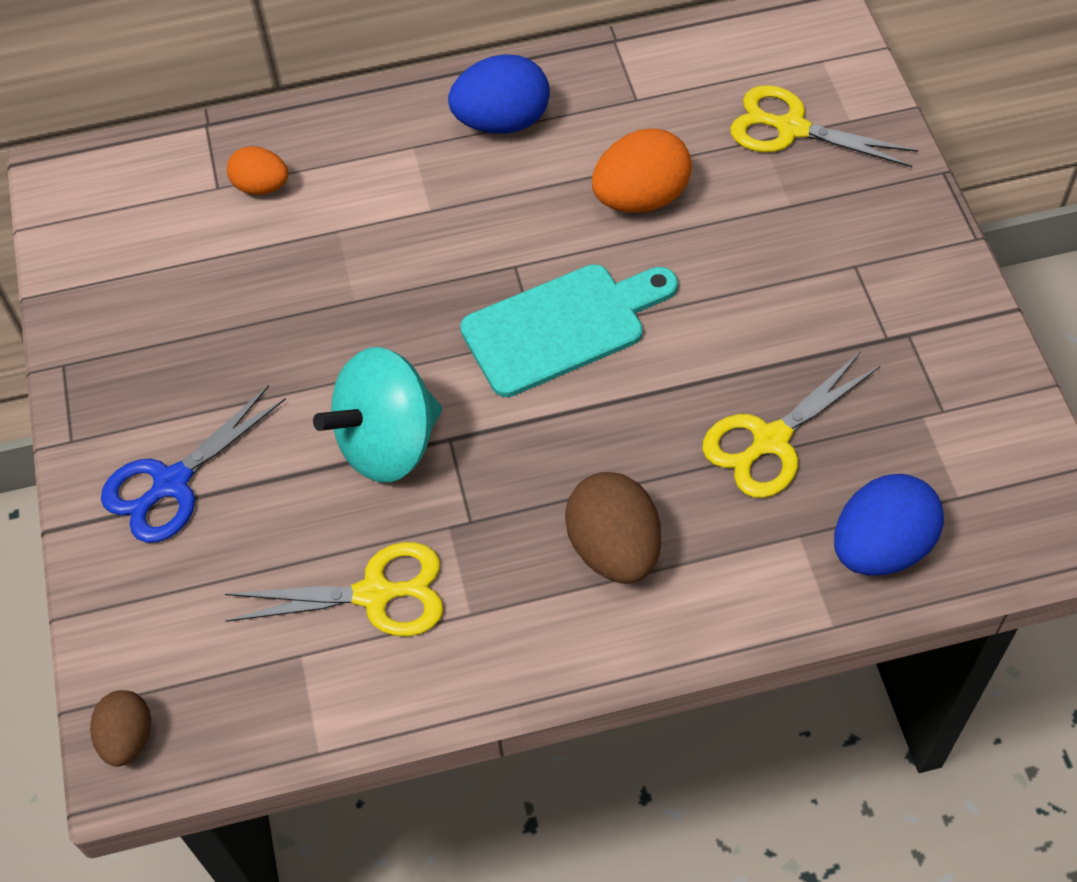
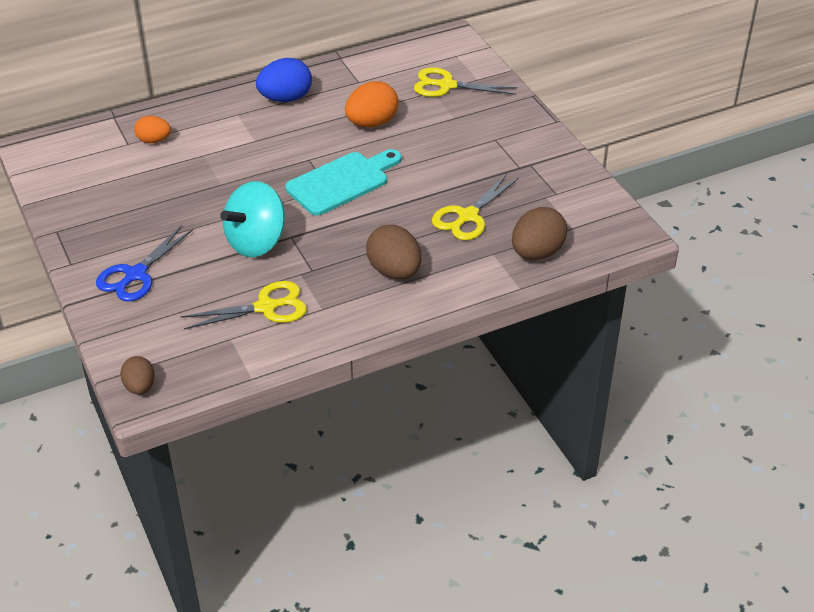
camera: 15 degrees left, 15 degrees down
(880, 547) = (537, 253): blue egg -> brown egg

